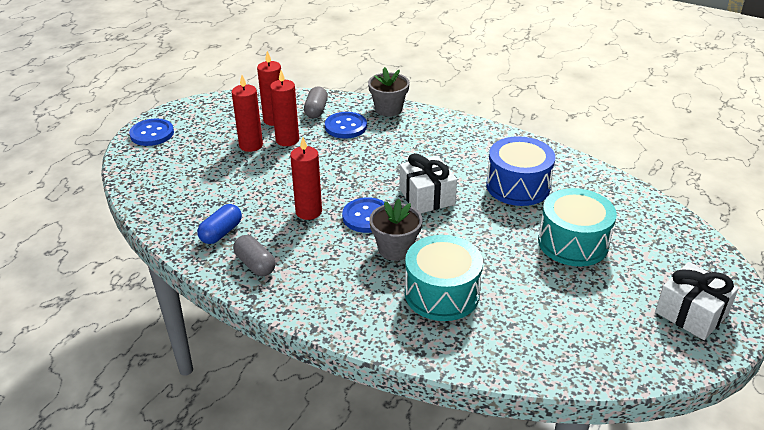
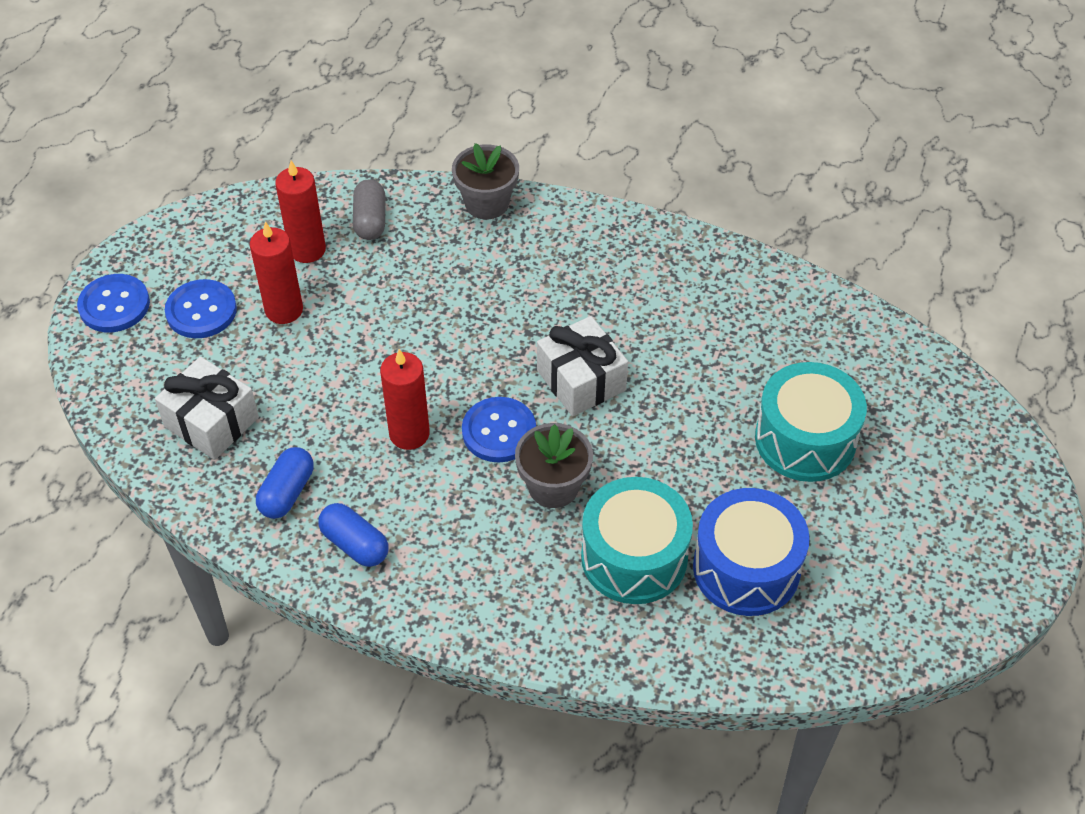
camera: 10 degrees left, 15 degrees up
(255, 264) = (355, 544): grey capsule -> blue capsule
(287, 140) = (339, 291): red candle -> none
(346, 127) = (426, 250): blue button -> blue button (201, 311)
(518, 186) = (713, 341): blue drum -> blue drum (746, 568)
(691, 313) = (975, 541): white gift -> white gift (211, 422)

